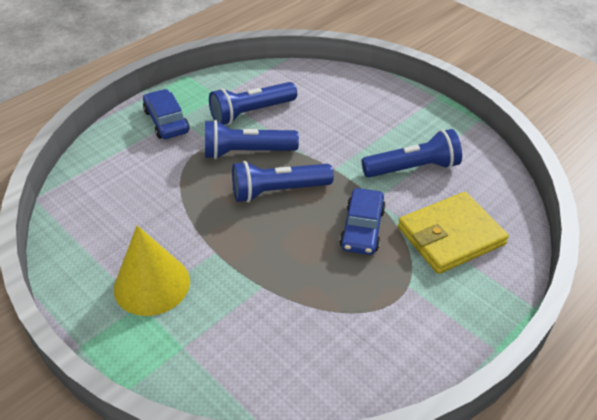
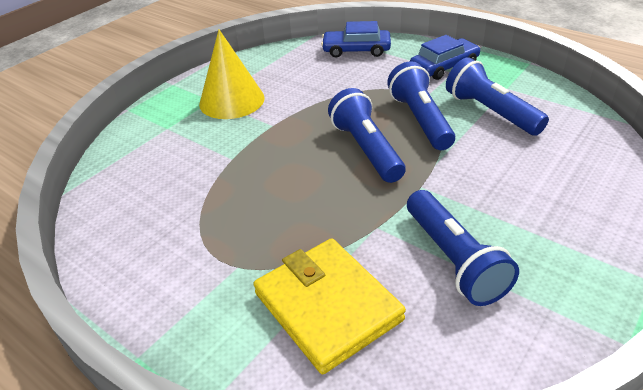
camera: 85 degrees right, 5 degrees down
(362, 228) = (323, 219): blue car -> blue car (356, 50)

